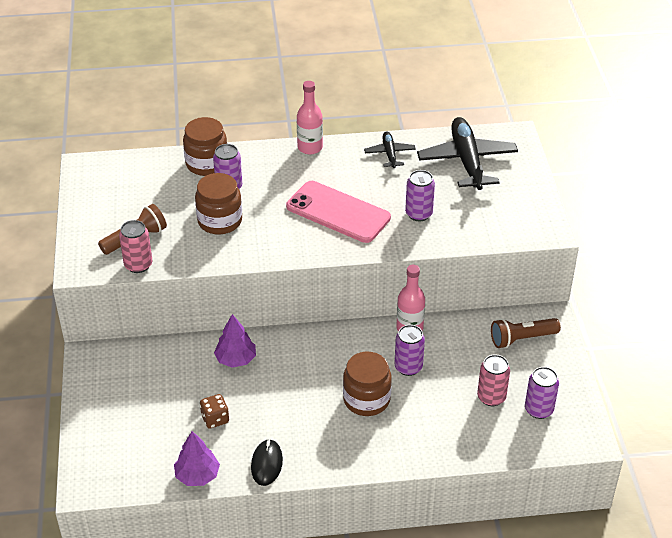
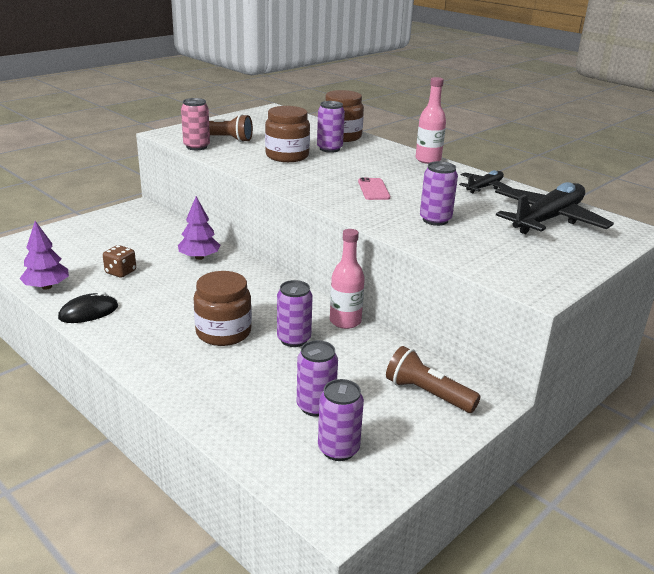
camera: 50 degrees right, 15 degrees down
(338, 212) = (373, 189): pink phone -> pink phone, size x0.48
(491, 397) = (315, 406): pink can -> purple can

